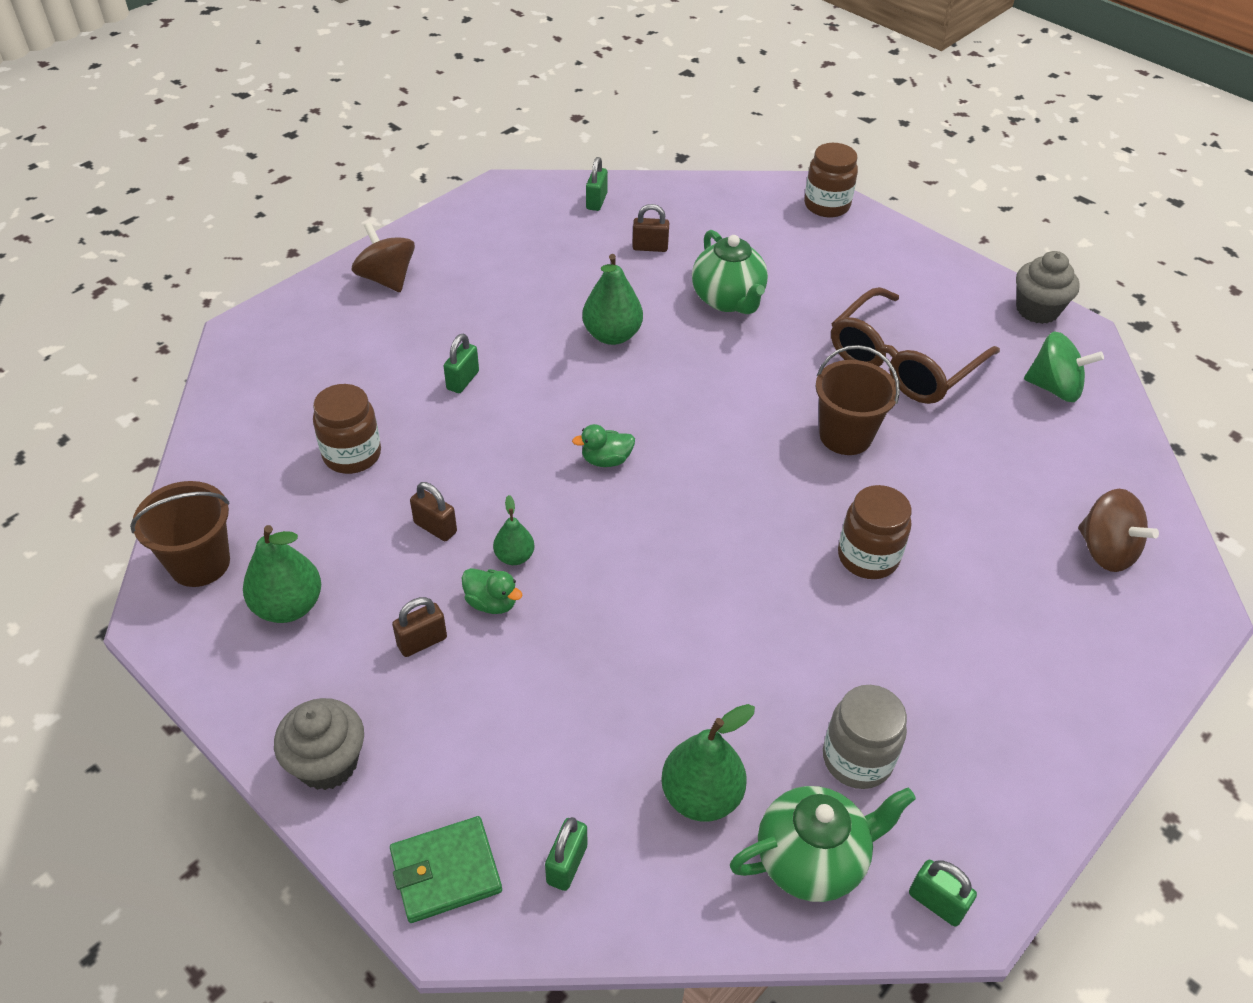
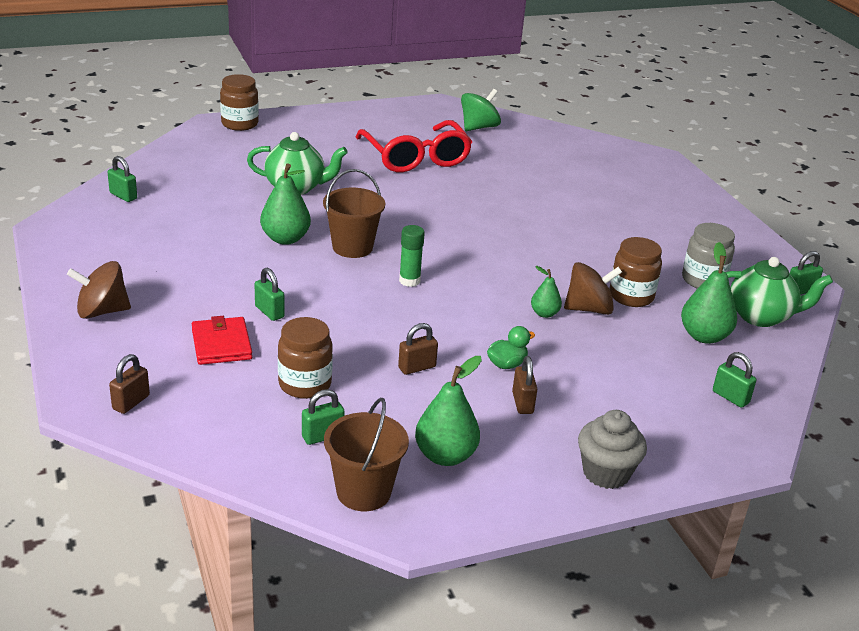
camera: 65 degrees left, 15 degrees down
(273, 500) = (322, 436): none -> green padlock
(383, 372) = (221, 344): none -> red wallet
(446, 872) = (716, 445): green wallet -> none
(514, 556) = (471, 343): green pear -> green pear (544, 313)
(606, 460) = (409, 281): green duck -> green glue stick
(650, 247) = (205, 194): brown padlock -> brown padlock (131, 402)
(812, 859) = (760, 316): green teapot -> green teapot turned 90 degrees clockwise
(845, 436) = (461, 196): brown bucket -> brown bucket (352, 247)
(868, 557) = (563, 225): brown jar -> brown jar (631, 296)
(902, 363) = (416, 157): brown glasses -> red glasses
(1037, 310) = (411, 106): grey cupcake -> none
(1105, 550) = (607, 163): brown spinning top -> brown spinning top (589, 309)

